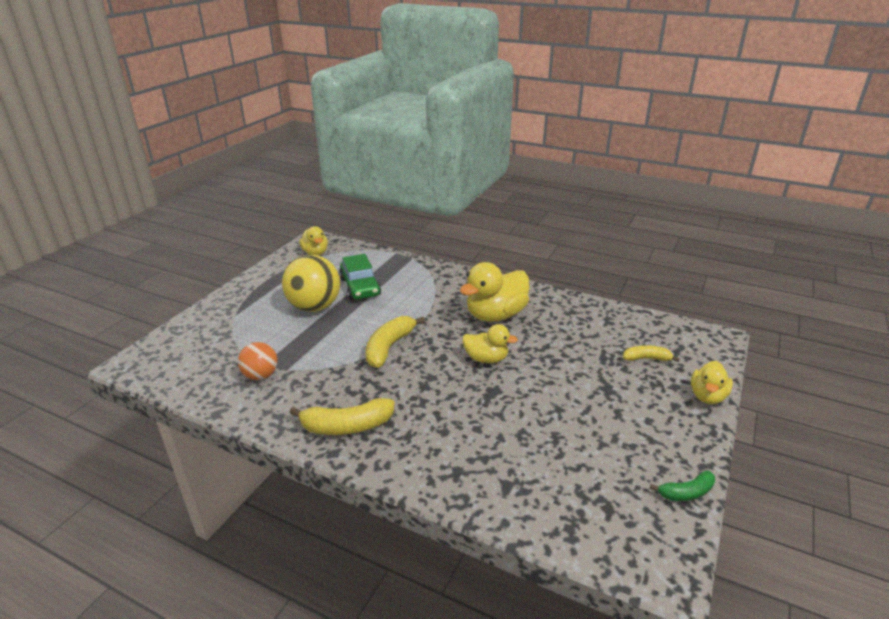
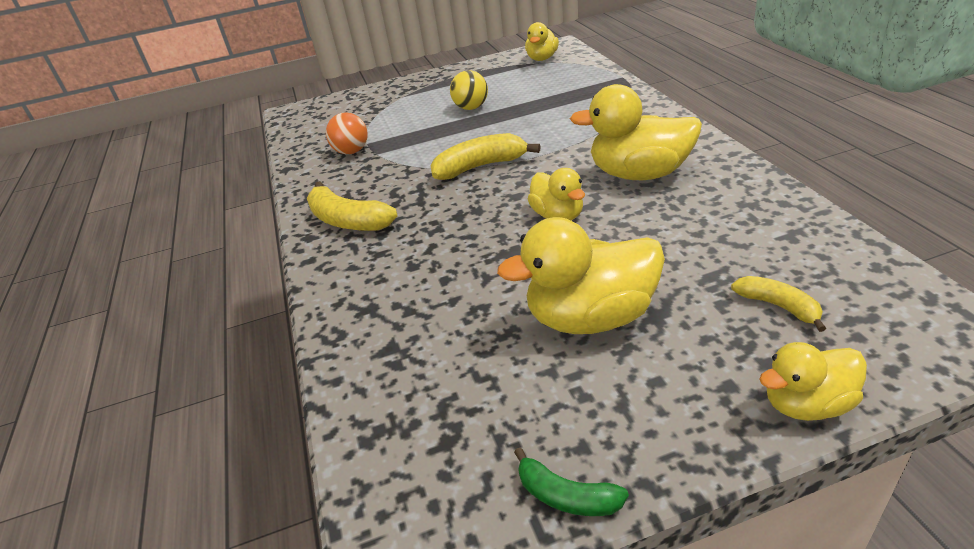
camera: 50 degrees right, 5 degrees up
(314, 307) = (471, 108): yellow ball -> yellow ball, size x0.57
(360, 287) = (537, 101): green car -> none
(582, 406) = (590, 317): none -> yellow duck

